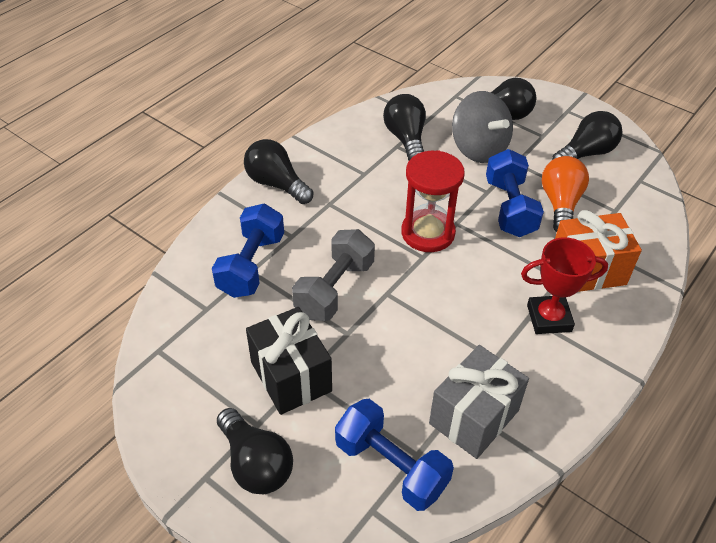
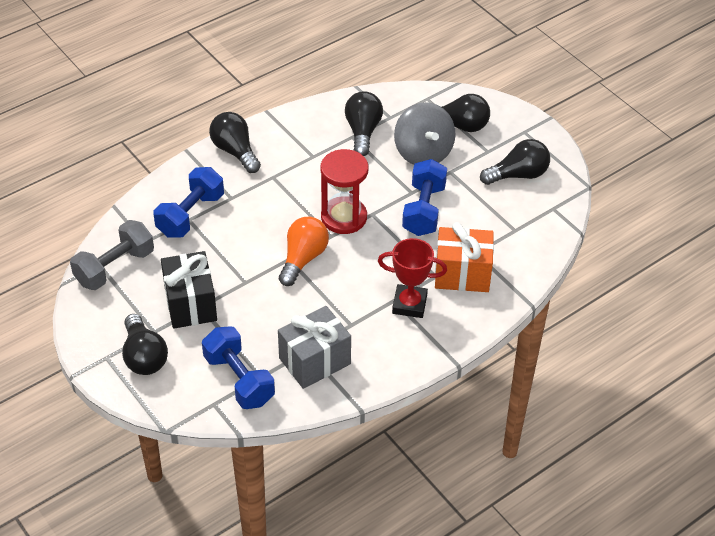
camera: 15 degrees right, 0 degrees up
(335, 289) = (249, 247): grey dumbbell -> grey dumbbell (115, 267)
(560, 204) = (469, 215): orange light bulb -> orange light bulb (303, 259)

